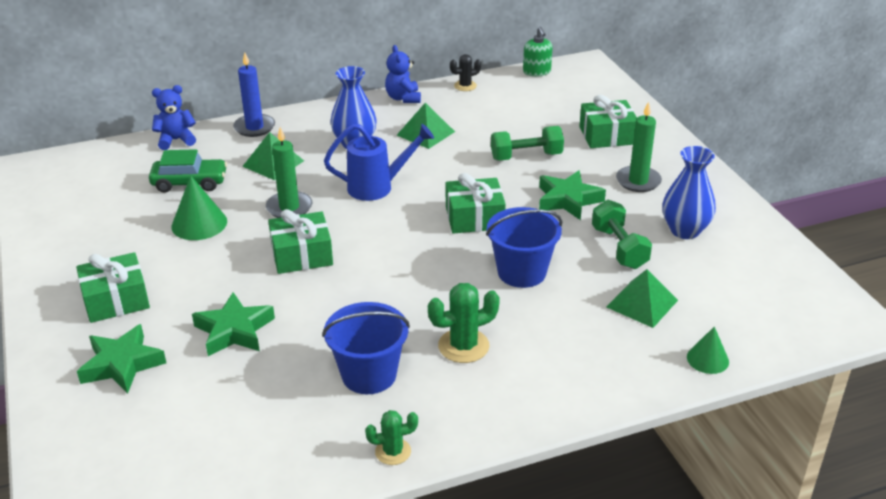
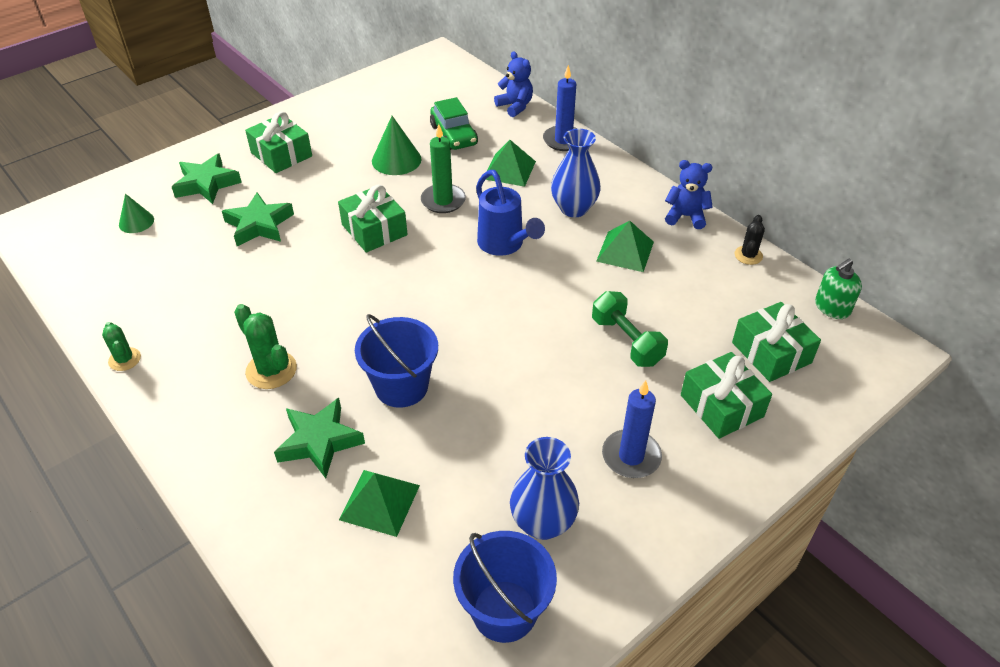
camera: 70 degrees right, 10 degrees up
(369, 375) = (219, 318): blue bucket -> blue bucket (504, 611)
(403, 98) = (685, 216): blue teddy bear -> blue teddy bear turned 45 degrees clockwise
(465, 86) = (748, 255): black cactus -> black cactus turned 60 degrees clockwise
(474, 218) = (483, 327): green gift -> green gift (771, 353)
(568, 200) = (555, 397): green star -> green star (319, 441)
(619, 248) = (478, 462): green dumbbell -> none
(638, 181) = (631, 456): green candle -> blue candle
(707, 359) = (295, 582): green cone -> green cone (136, 222)

